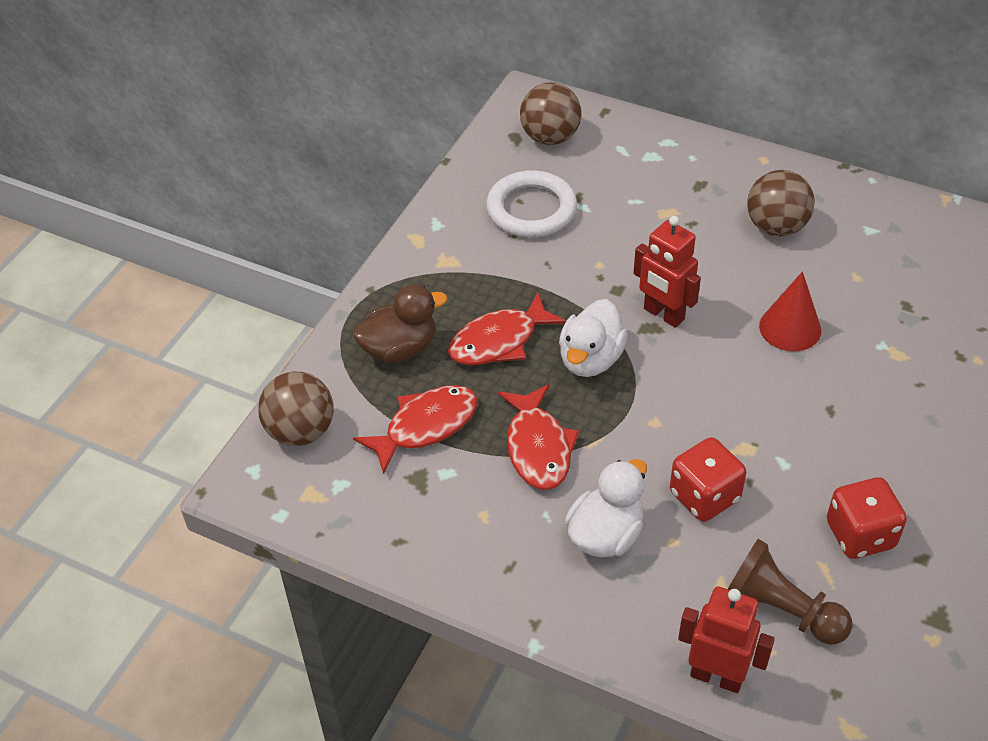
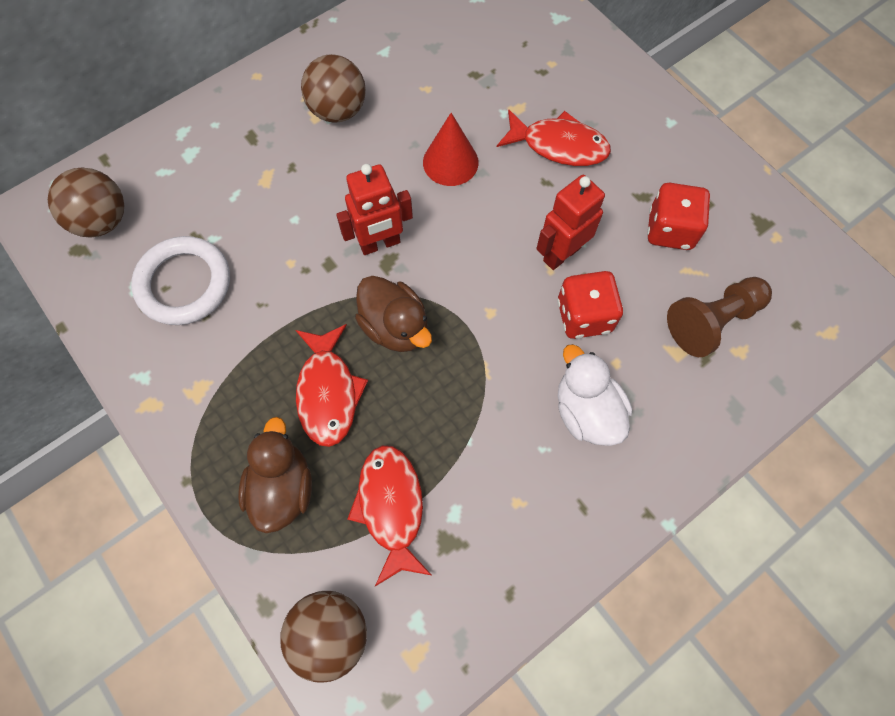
camera: 65 degrees left, 20 degrees up
(538, 447) = (468, 419): red fish -> red fish (558, 145)
(590, 359) = (395, 327): white duck -> brown duck
(716, 676) = (753, 399): red robot -> red robot (561, 254)

